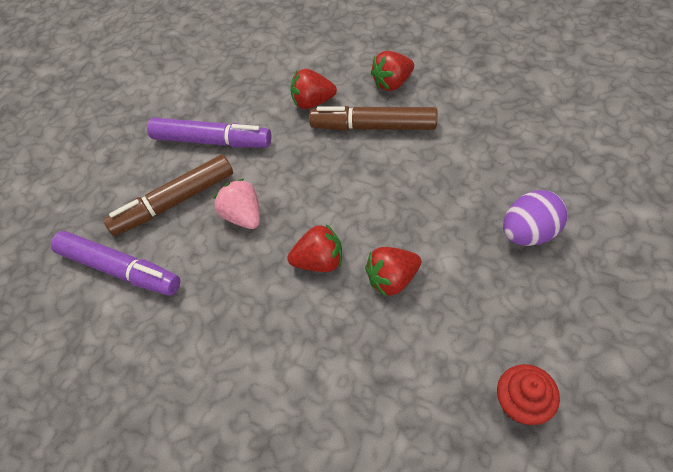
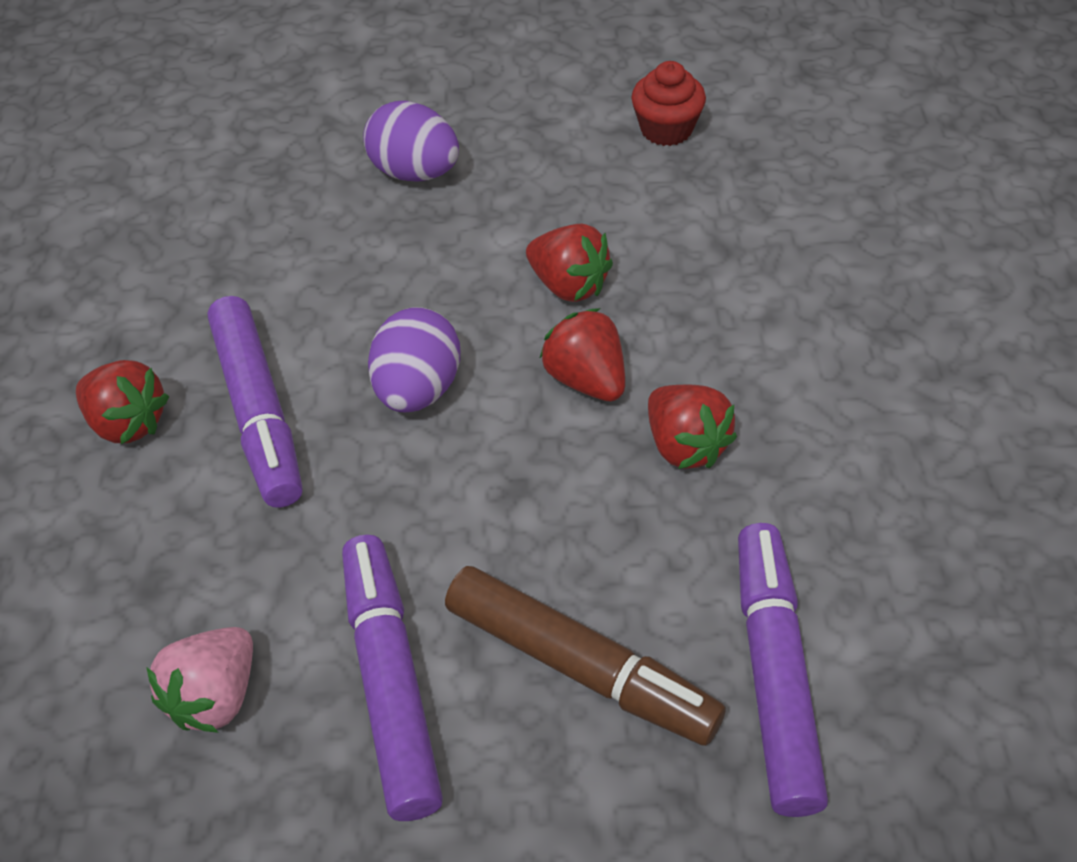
camera: 120 degrees left, 5 degrees down
(243, 216) = (553, 526): pink strawberry -> pink strawberry (215, 696)
(313, 102) = (217, 537): red strawberry -> red strawberry (685, 445)
(353, 188) = (418, 389): none -> purple egg
(373, 126) = (258, 412): brown marker -> purple marker

